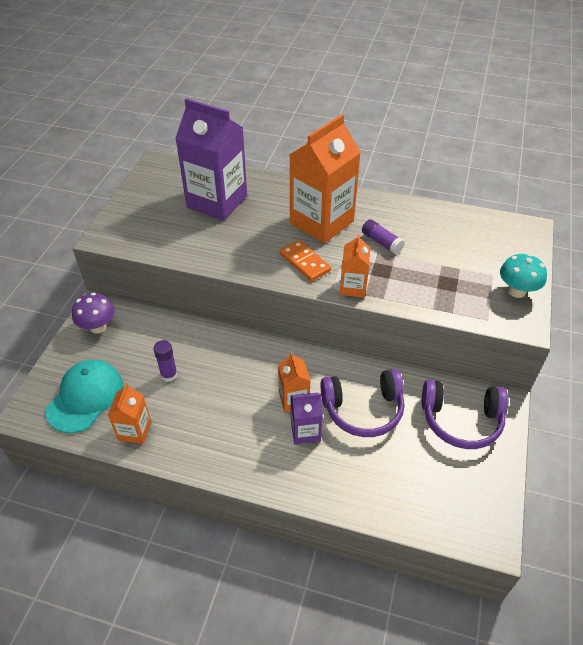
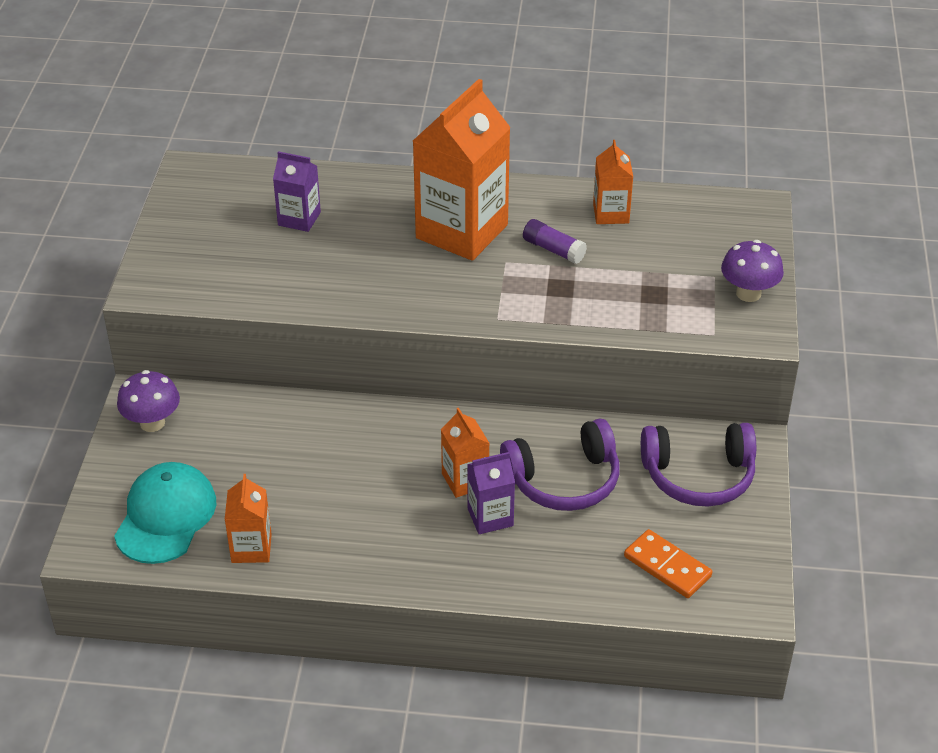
camera: 10 degrees left, 5 degrees down
(169, 375) = (279, 472): purple glue stick -> none
(217, 201) = (299, 219): purple carton -> purple carton, size x0.49
(305, 262) = (450, 289): orange domino -> orange domino (667, 566)
(353, 287) = (525, 315): orange carton -> orange carton (611, 213)
(516, 291) = (748, 293): turquoise mushroom -> purple mushroom

